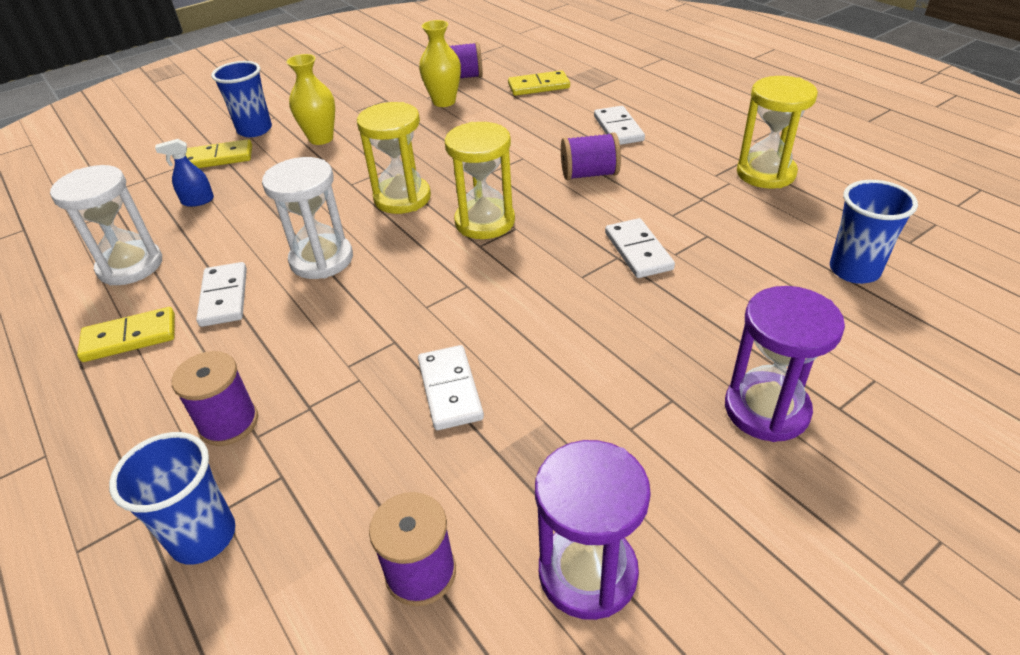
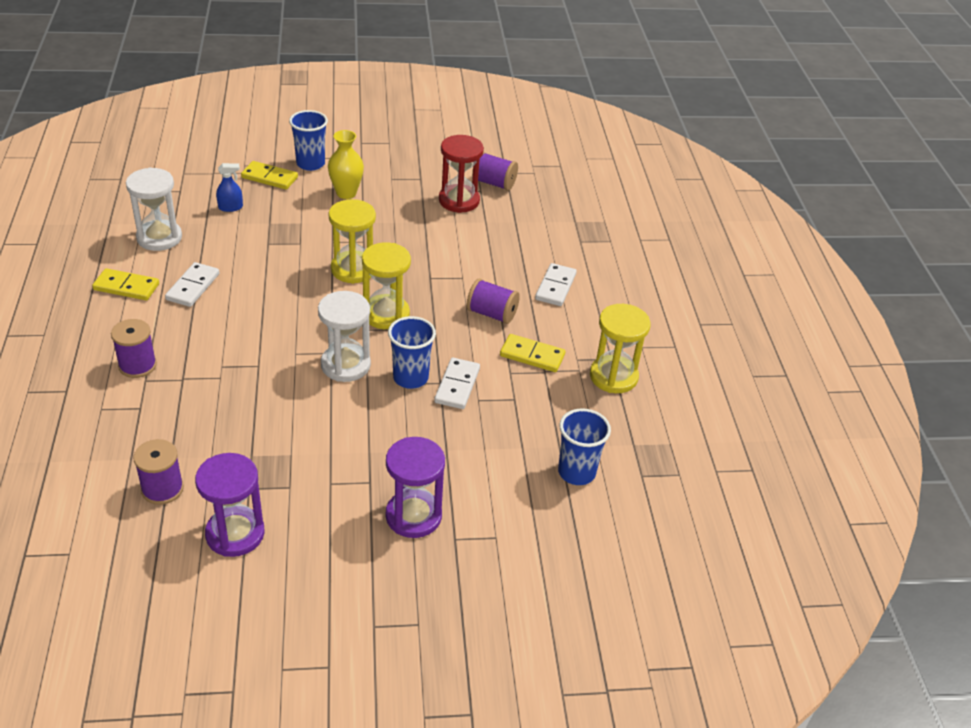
camera: 25 degrees right, 0 degrees up
(197, 201) = (230, 207): blue spray bottle -> blue spray bottle turned 150 degrees clockwise
(203, 536) = (84, 416): blue cup -> blue cup (410, 378)
(321, 259) = (266, 290): white hourglass -> white hourglass (345, 365)
(444, 102) = (459, 201): yellow vase -> red hourglass
(450, 390) = (260, 410): white domino -> none
(538, 86) = (541, 220): yellow domino -> yellow domino (532, 355)

